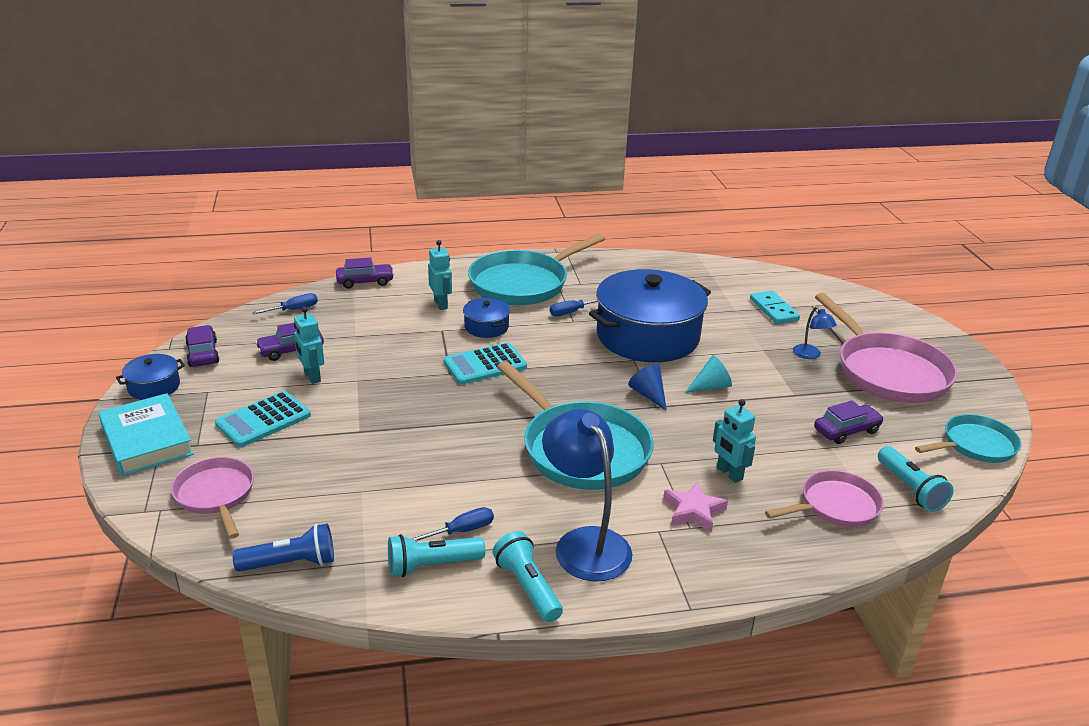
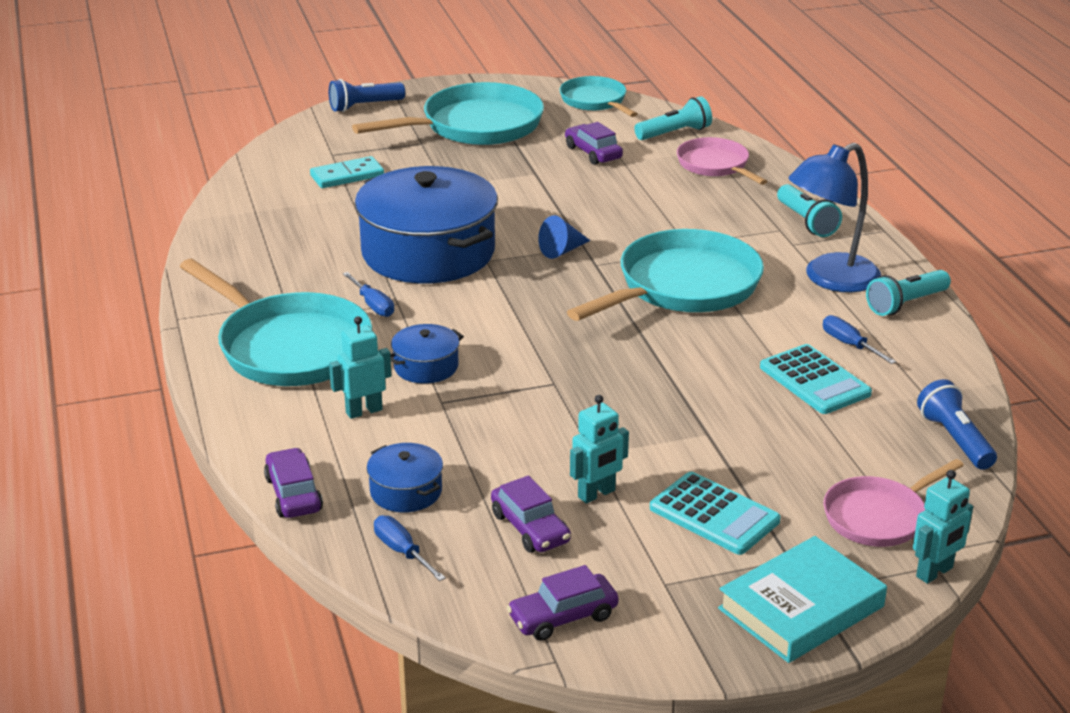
camera: 95 degrees left, 0 degrees up
(154, 387) = (671, 642): blue pot -> blue pot (406, 491)
(432, 566) = (908, 356): turquoise flashlight -> turquoise flashlight (806, 222)
(485, 365) = (526, 359): turquoise calculator -> turquoise calculator (814, 380)
(693, 511) = (755, 228): pink star -> none
(710, 386) = (533, 216): turquoise cone -> none
(729, 474) = (689, 210): turquoise robot -> turquoise robot (935, 572)
(810, 355) = (451, 161): blue lamp -> none
(887, 371) = (475, 126): pink pan -> turquoise pan
(910, 321) = (364, 106): none -> blue flashlight

